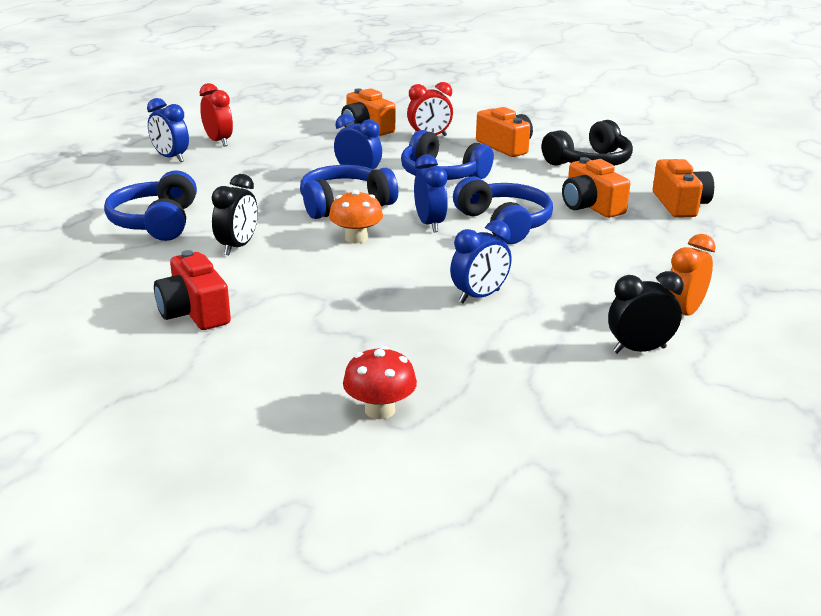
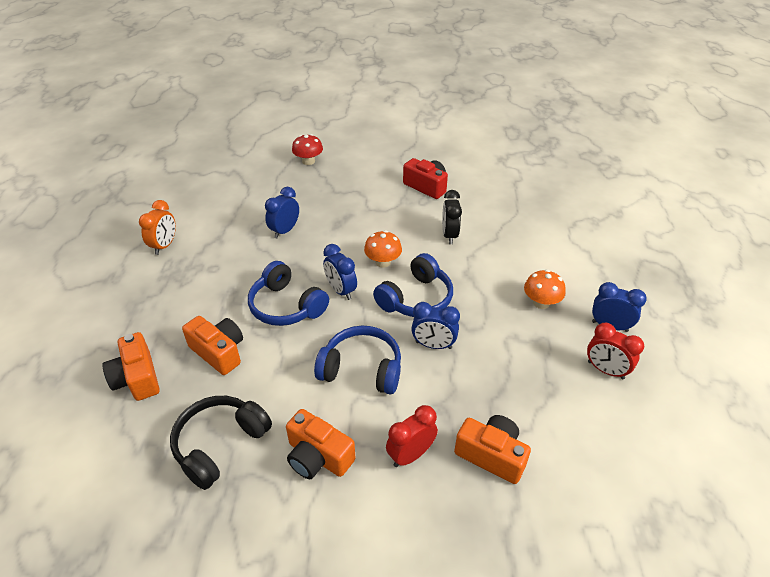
camera: 160 degrees right, 15 degrees up
(156, 222) = (522, 244): blue headphones -> none
(212, 180) = (541, 302): none -> orange mushroom
(639, 350) = (194, 215): black clock -> none

